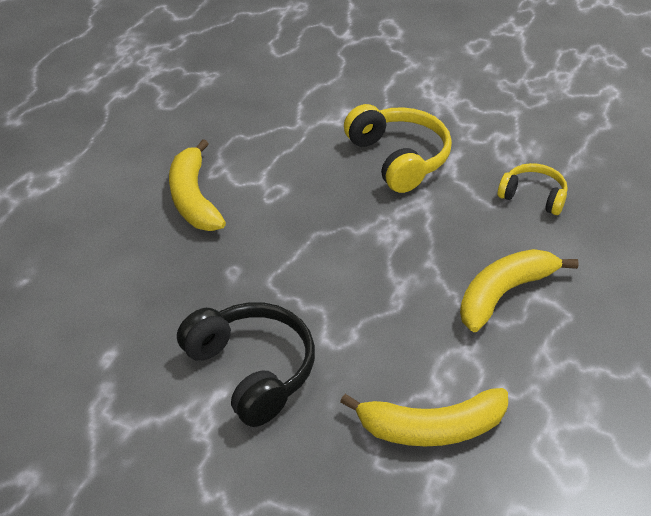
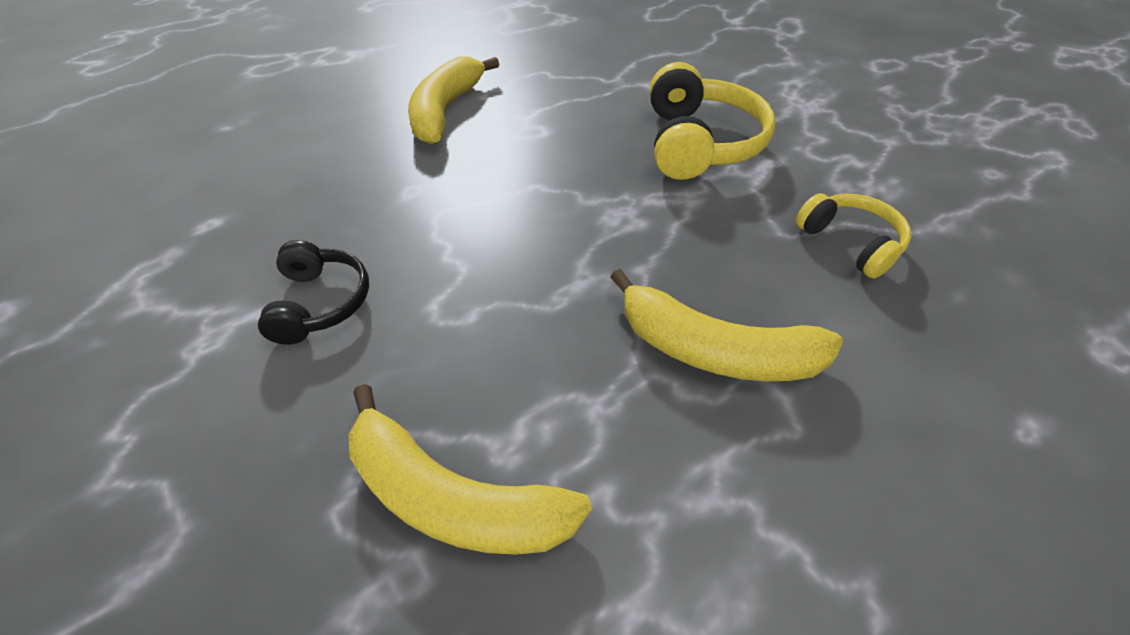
camera: 30 degrees right, 5 degrees up
(251, 370) = (320, 303): black headphones -> black headphones, size x0.61
(504, 293) = (714, 350): yellow banana -> yellow banana turned 150 degrees counterclockwise

